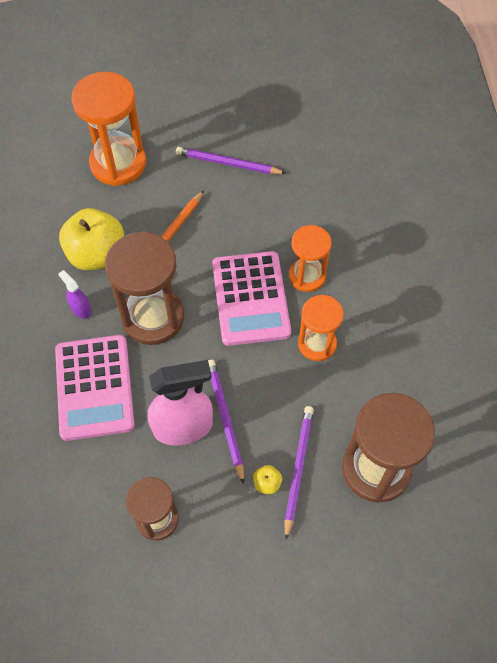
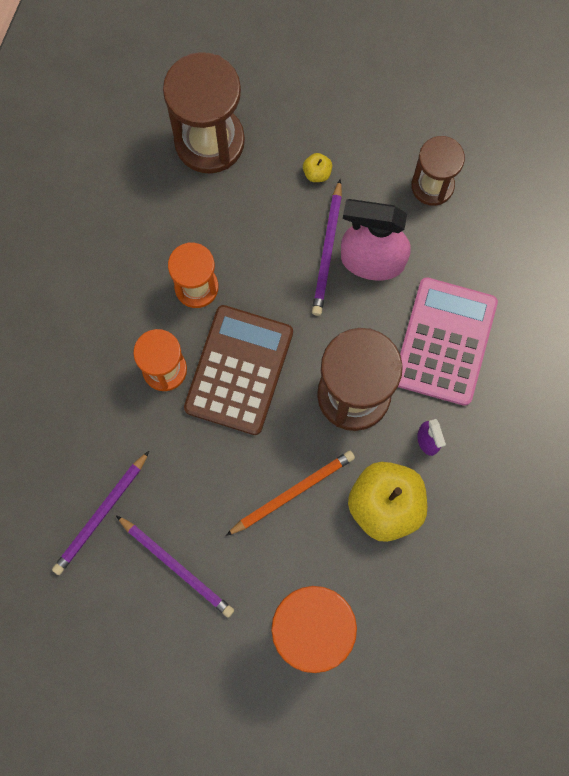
camera: 155 degrees left, 15 degrees up
(250, 298) = (239, 370): pink calculator -> brown calculator
(297, 469) = (282, 172): purple pencil -> purple pencil (101, 515)

